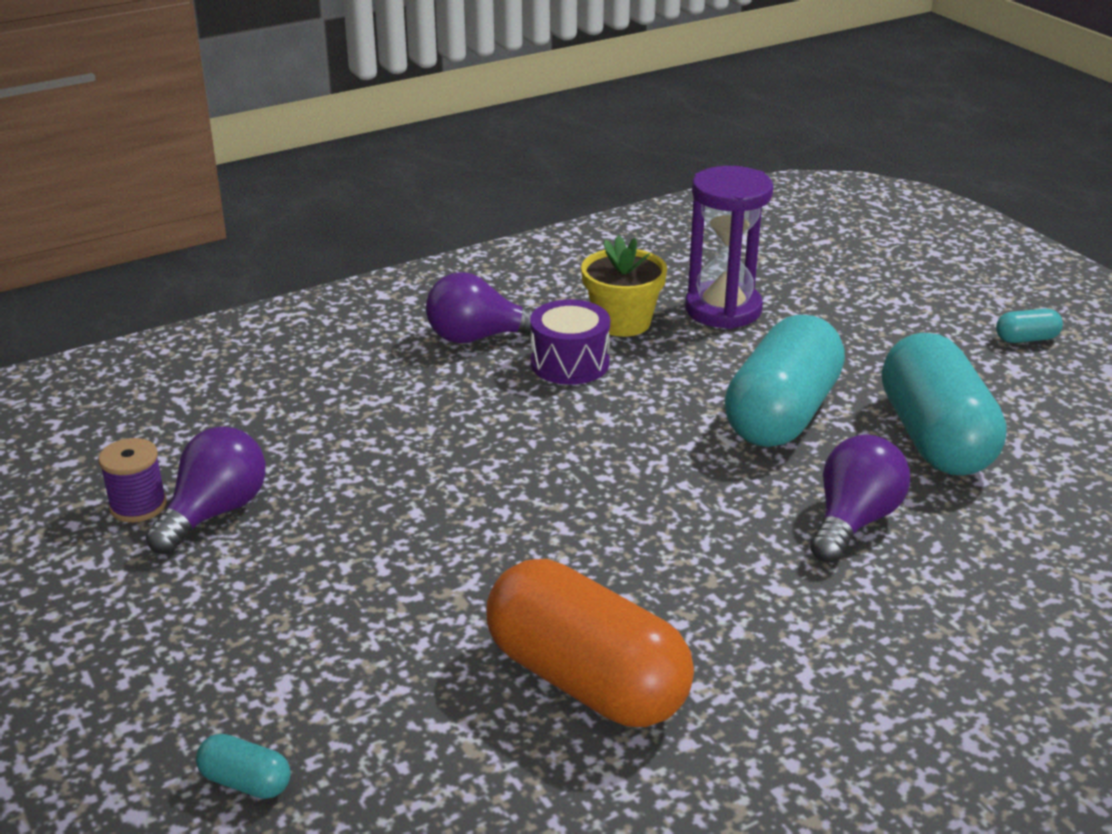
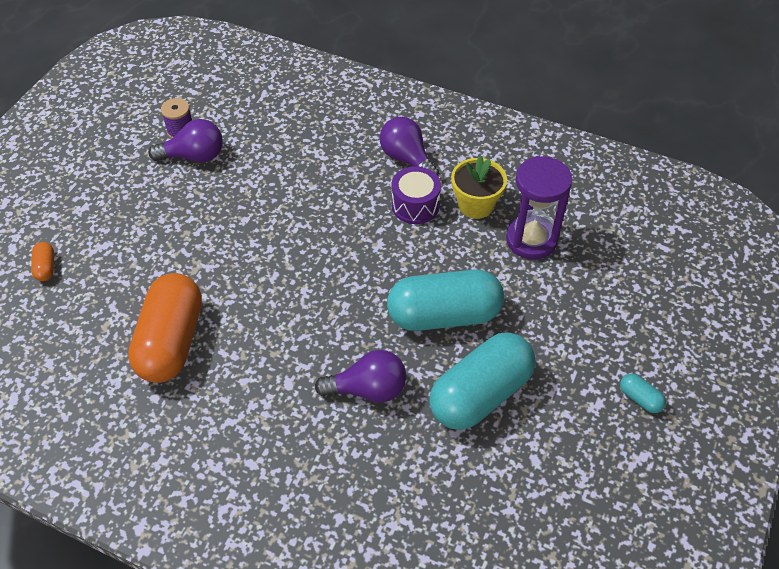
camera: 55 degrees right, 20 degrees up
(246, 782) = (46, 267): turquoise capsule -> orange capsule

